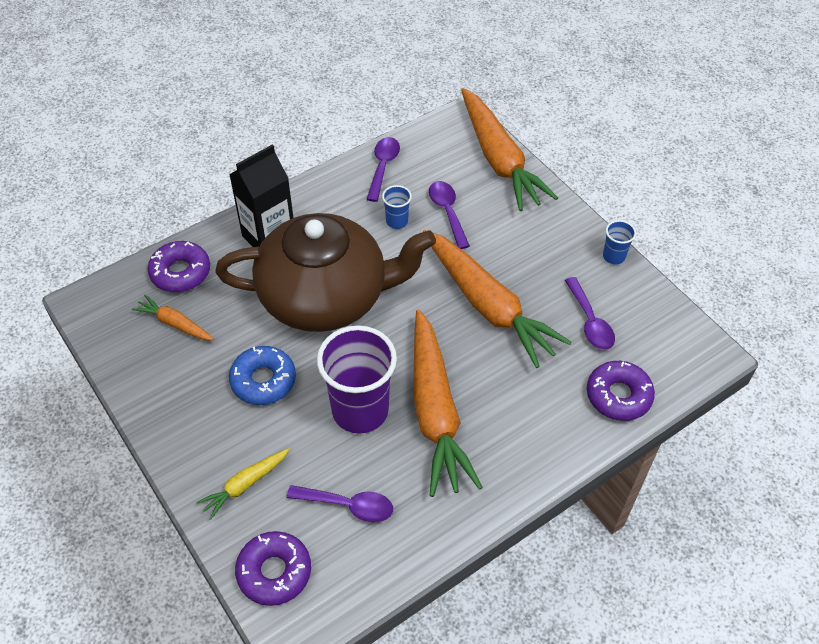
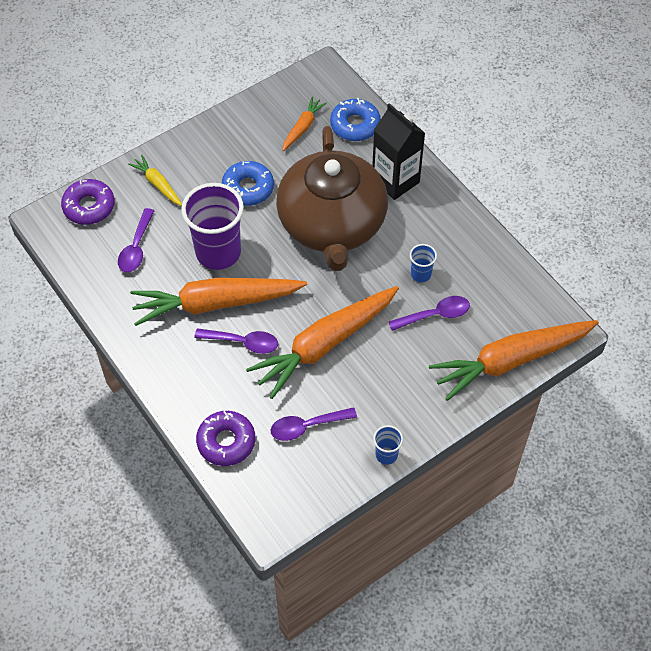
camera: 90 degrees right, 5 degrees up
(180, 272) = (355, 125): purple donut -> blue donut
(383, 167) = (490, 262): purple spoon -> purple spoon (243, 342)

